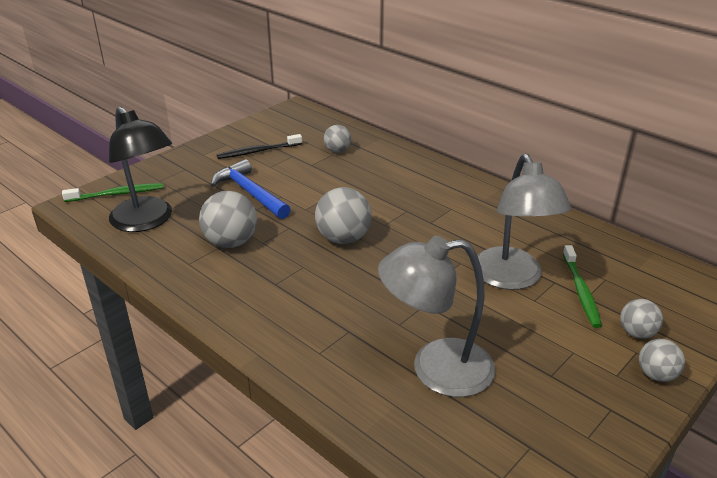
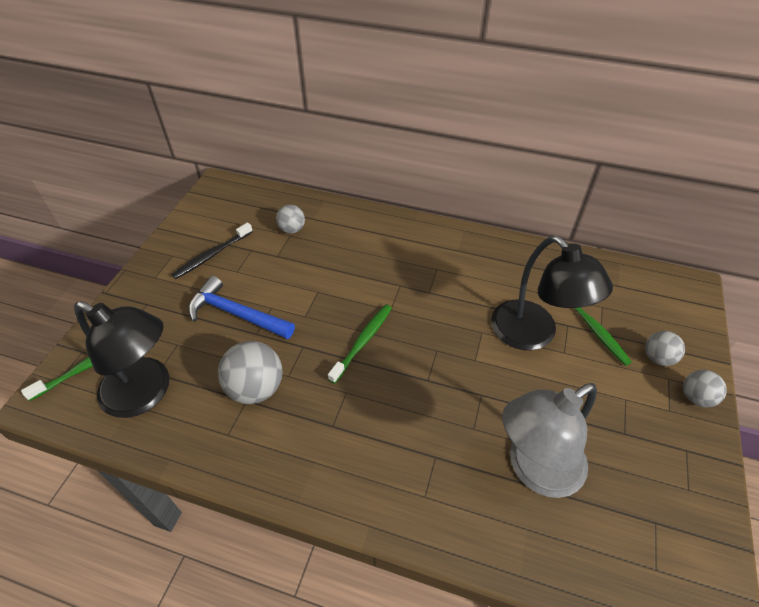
camera: 25 degrees left, 15 degrees up
(343, 238) = (363, 341): grey ball -> green toothbrush
(511, 278) = (533, 335): grey lamp -> black lamp

